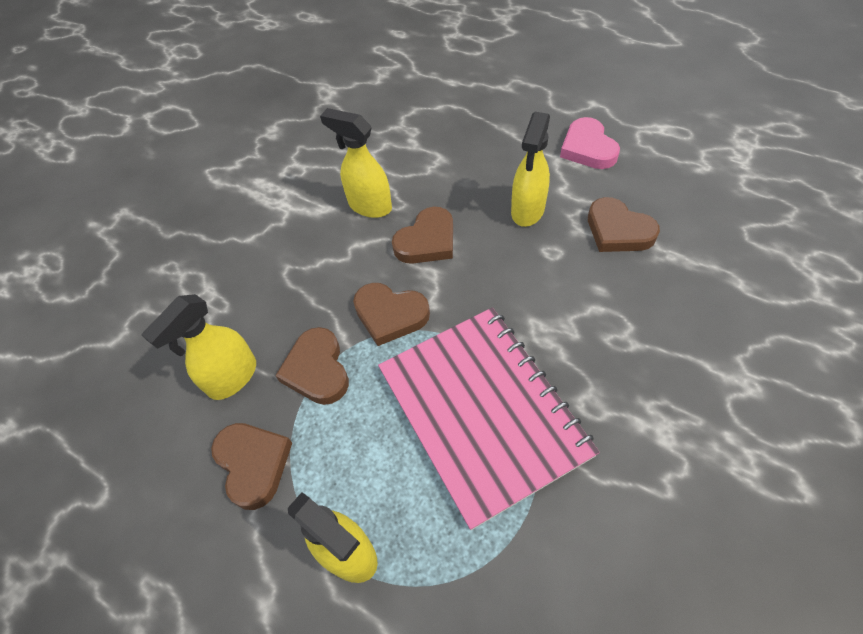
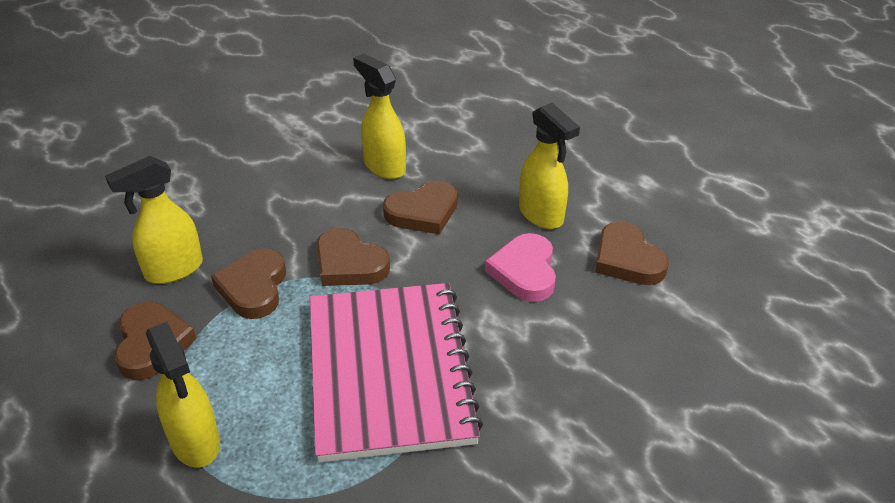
camera: 15 degrees right, 15 degrees down
(527, 211) = (541, 215): yellow spray bottle -> yellow spray bottle turned 75 degrees counterclockwise
(588, 148) = (641, 177): pink heart -> pink heart (524, 271)

